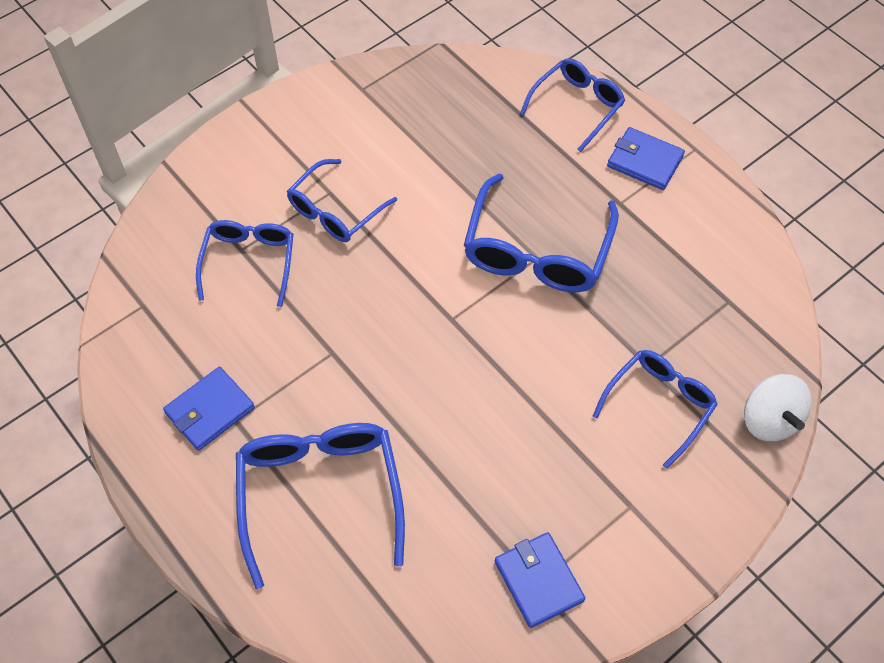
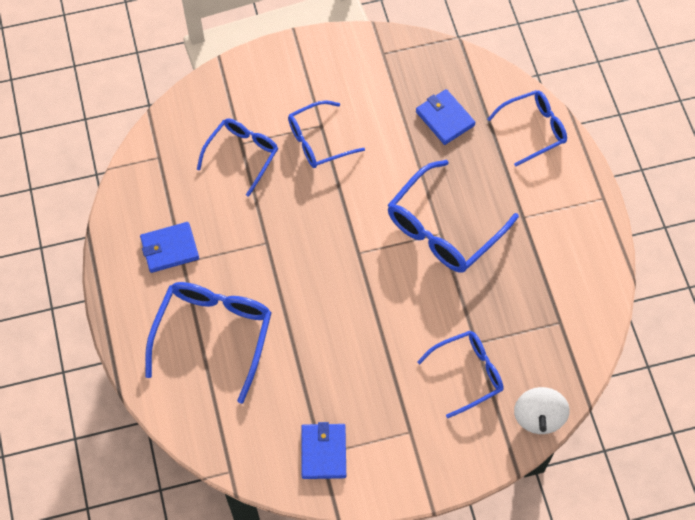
camera: 25 degrees right, 5 degrees up
(645, 161) = (559, 193): blue wallet -> blue wallet (445, 118)

